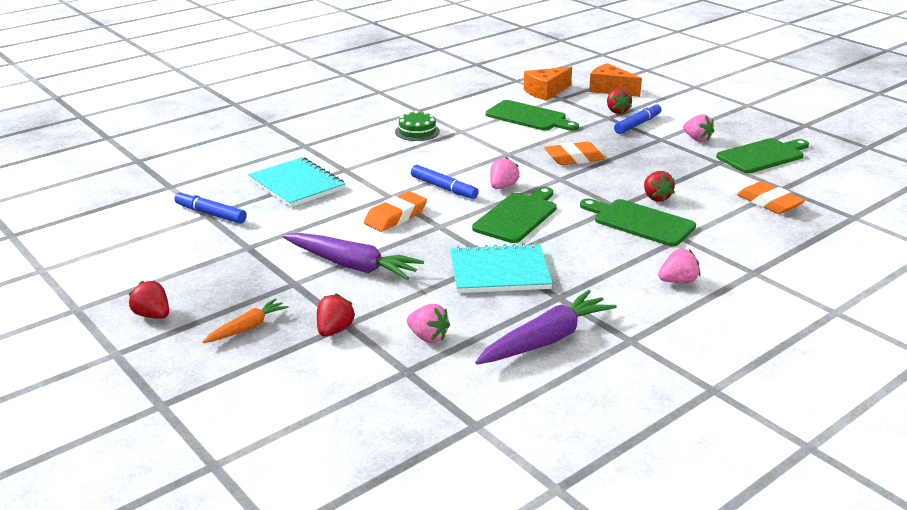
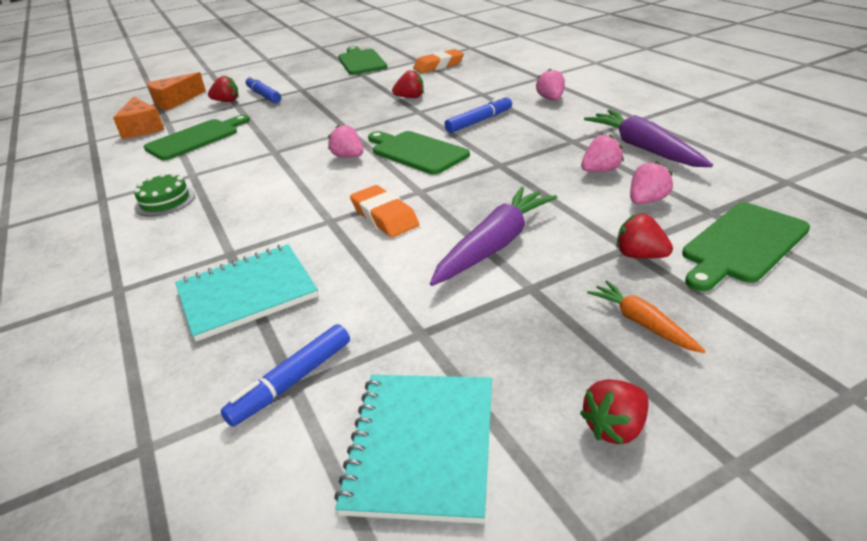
camera: 75 degrees left, 5 degrees up
(444, 188) = (330, 187): blue marker -> blue marker (479, 121)
(499, 272) = (524, 163): turquoise notebook -> turquoise notebook (421, 446)
(574, 158) = (311, 123): orange eraser -> none
(640, 222) = (450, 105): green cutting board -> green cutting board (742, 245)
(697, 139) = (313, 78): pink strawberry -> pink strawberry (600, 170)

